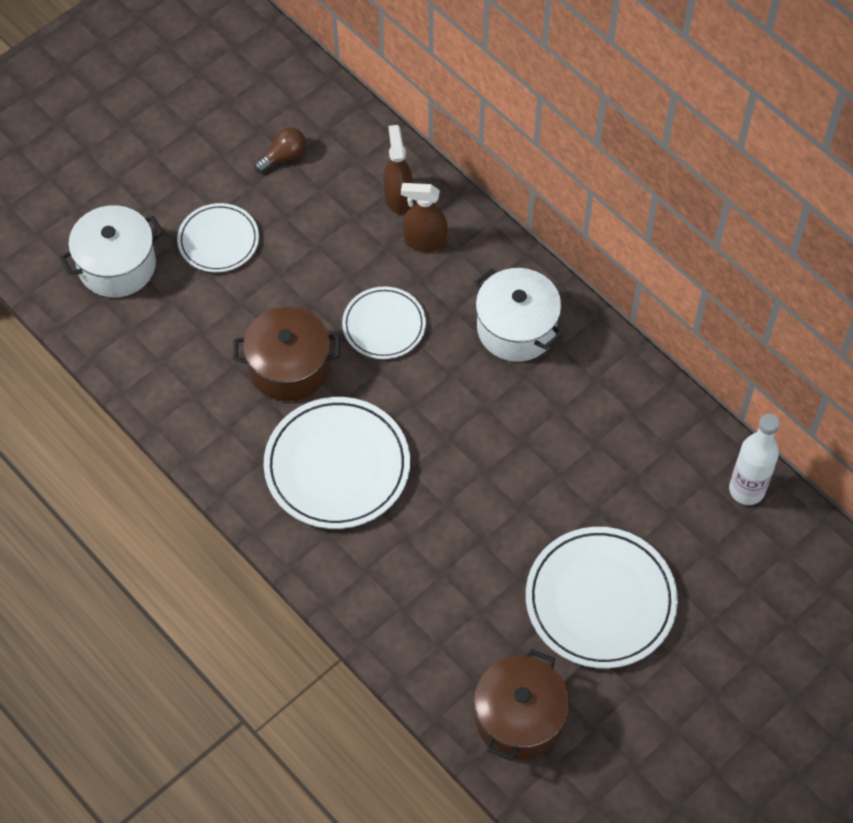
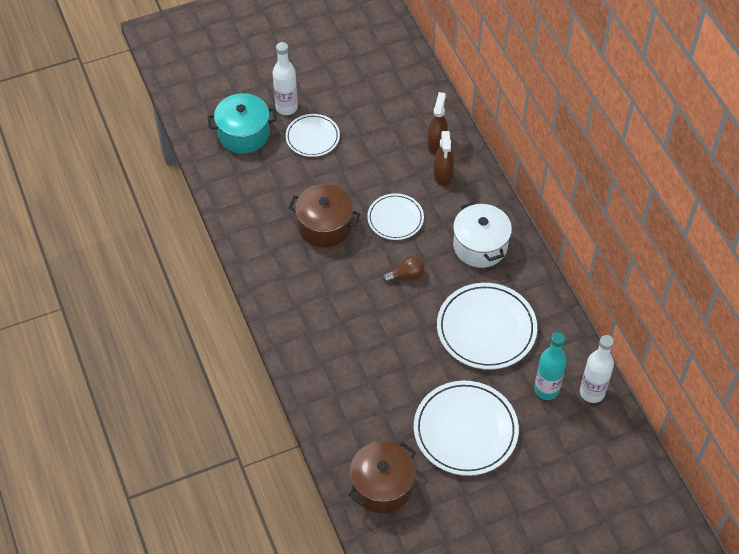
camera: 20 degrees right, 5 degrees down
(117, 265) = (244, 134): white pot -> turquoise pot
(163, 207) = (286, 108): none -> white bottle
(284, 157) = (374, 99): brown light bulb -> brown light bulb (406, 275)
(337, 466) = (330, 294): white plate -> white plate (486, 328)
(425, 241) = (443, 175): brown spray bottle -> brown spray bottle turned 120 degrees counterclockwise
(685, 506) = (546, 390): none -> turquoise bottle

